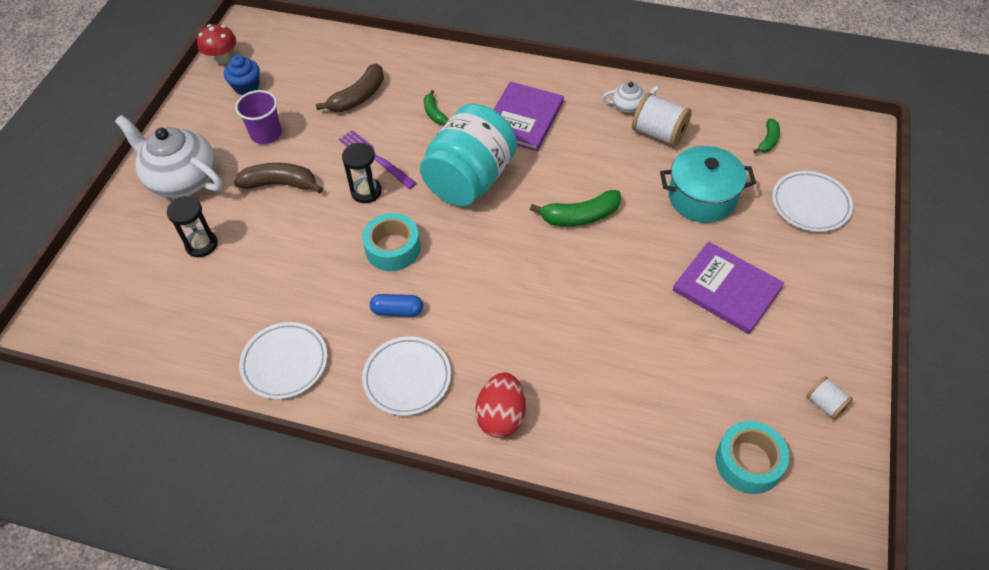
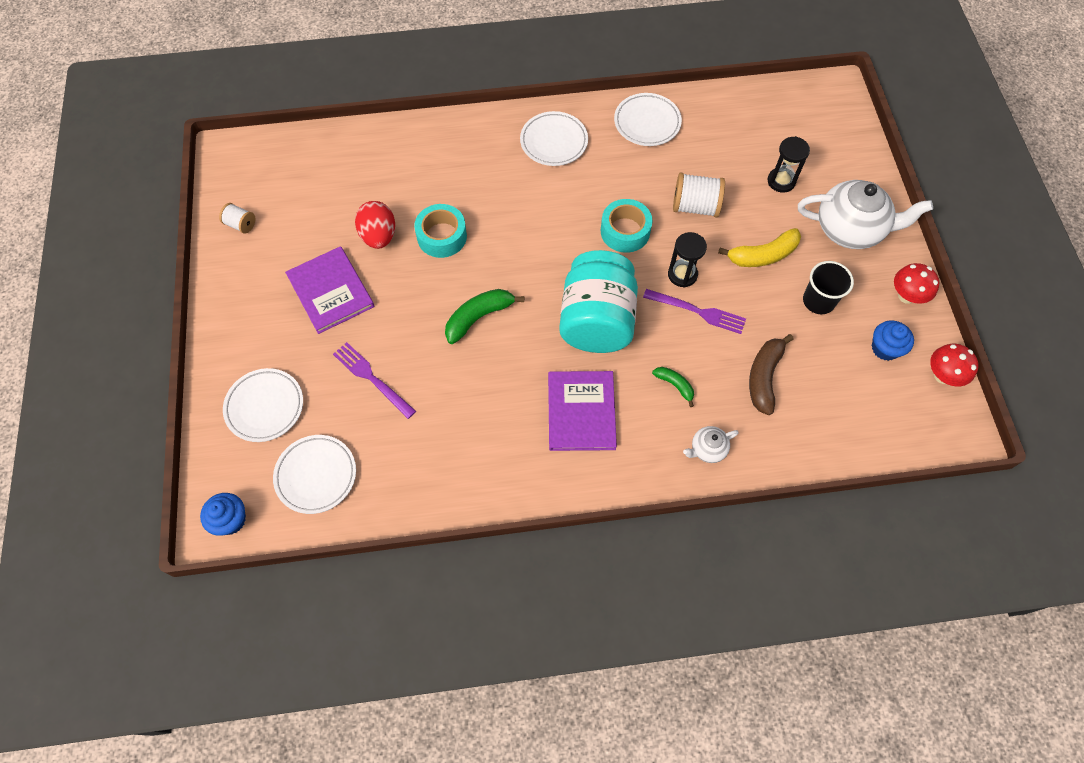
camera: 155 degrees right, 10 degrees up
(191, 115) = (906, 296): none -> red mushroom
(266, 134) = (818, 301): purple cup -> black cup
(280, 184) = (762, 255): brown banana -> yellow banana
(397, 311) = (590, 184): blue capsule -> none
(501, 416) = (474, 140): red egg -> red egg (379, 236)
(628, 106) = (477, 470): white teapot -> white teapot (707, 449)
(658, 133) = (434, 443): white spool -> white spool (695, 206)
(702, 197) = (371, 378): turquoise pot -> purple fork
(726, 289) = (331, 291): purple book -> purple book turned 45 degrees clockwise
(748, 462) = (293, 168): turquoise tape -> turquoise tape (442, 236)
(768, 141) = (316, 475): green banana -> white plate
(847, 132) = (230, 520): none -> blue cupcake

